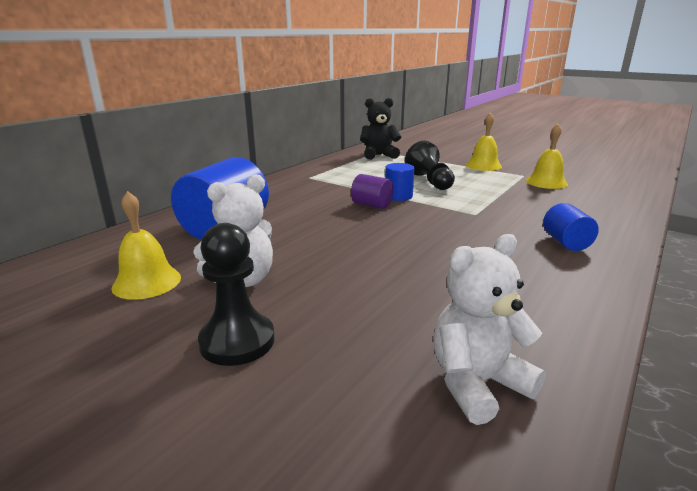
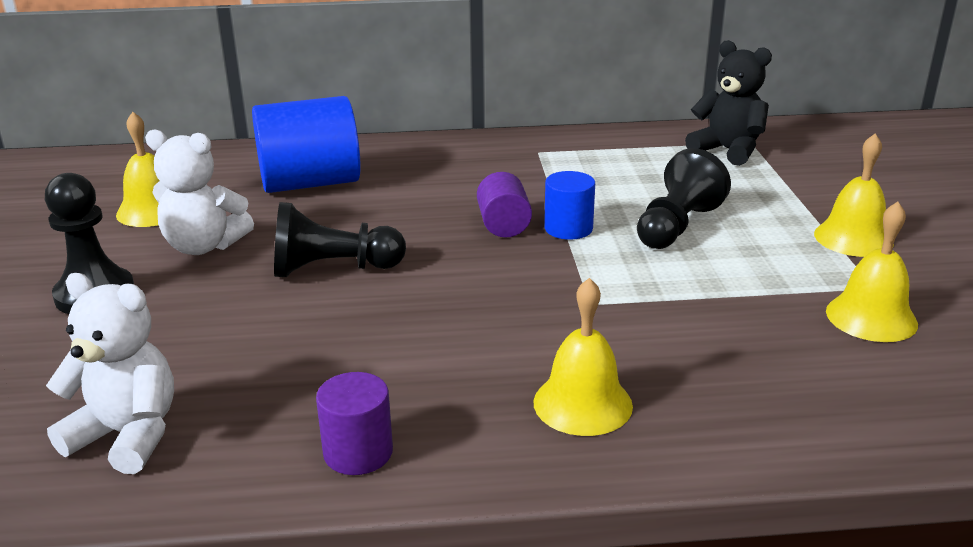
camera: 50 degrees right, 5 degrees up
(347, 253) = (333, 269): none -> black pawn
(566, 242) = (582, 403): blue cylinder -> yellow bell
(568, 306) = (358, 452): none -> purple cylinder

